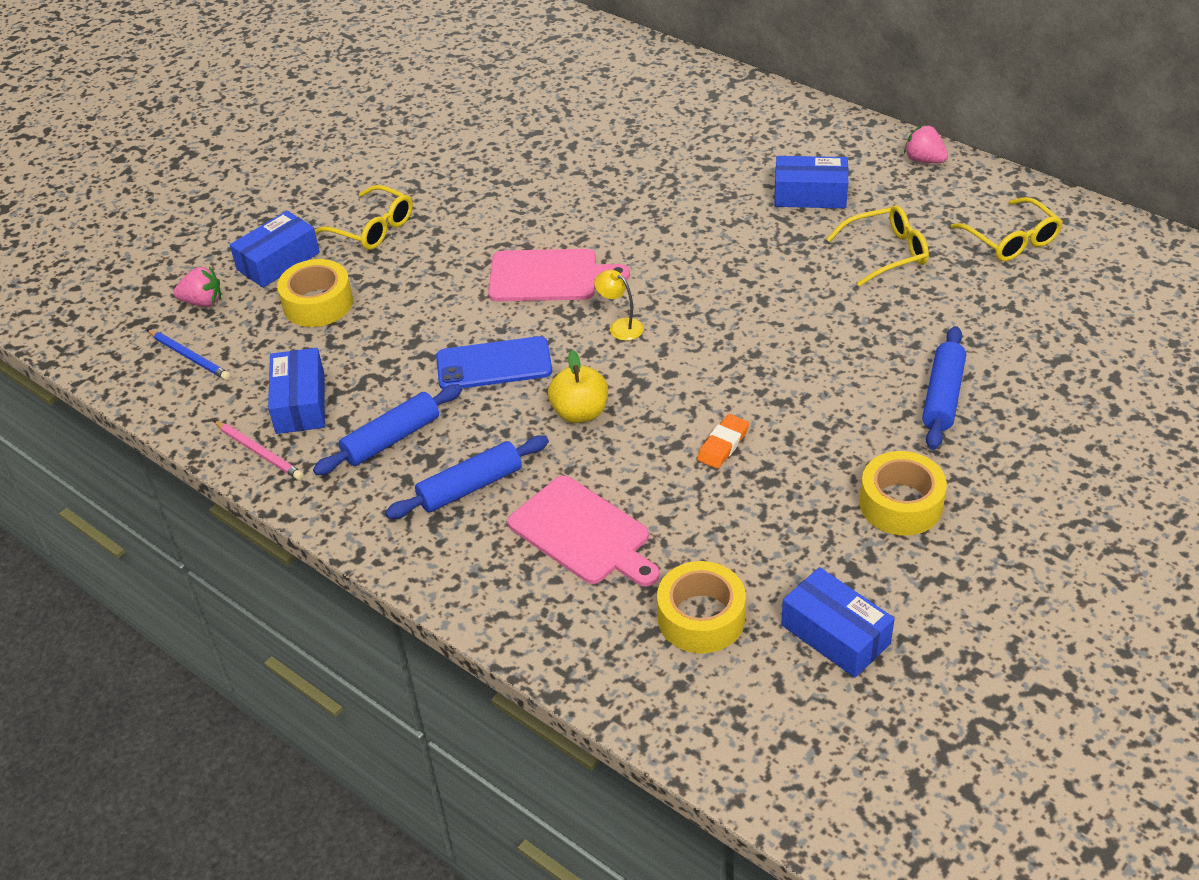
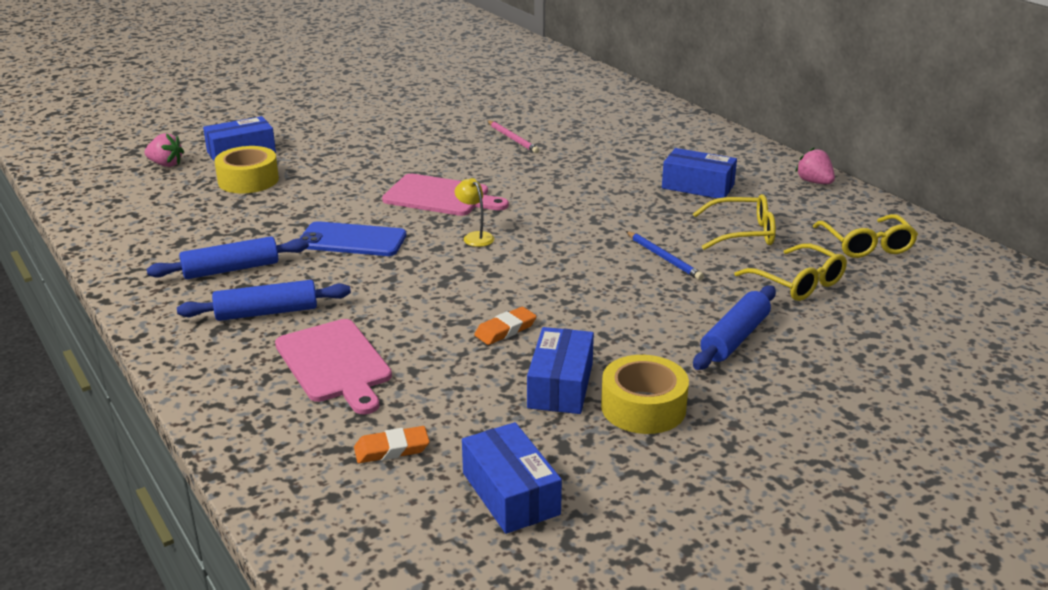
camera: 15 degrees right, 15 degrees down
(190, 357) = (127, 192): blue pencil -> blue pencil (664, 258)
(259, 452) = (123, 256): pink pencil -> pink pencil (513, 139)
(300, 403) = (181, 234): blue box -> blue box (560, 385)
(374, 228) = (328, 147): yellow glasses -> yellow glasses (799, 283)
(580, 413) = (397, 284): yellow apple -> none
(701, 617) = (392, 449): yellow tape -> orange eraser

